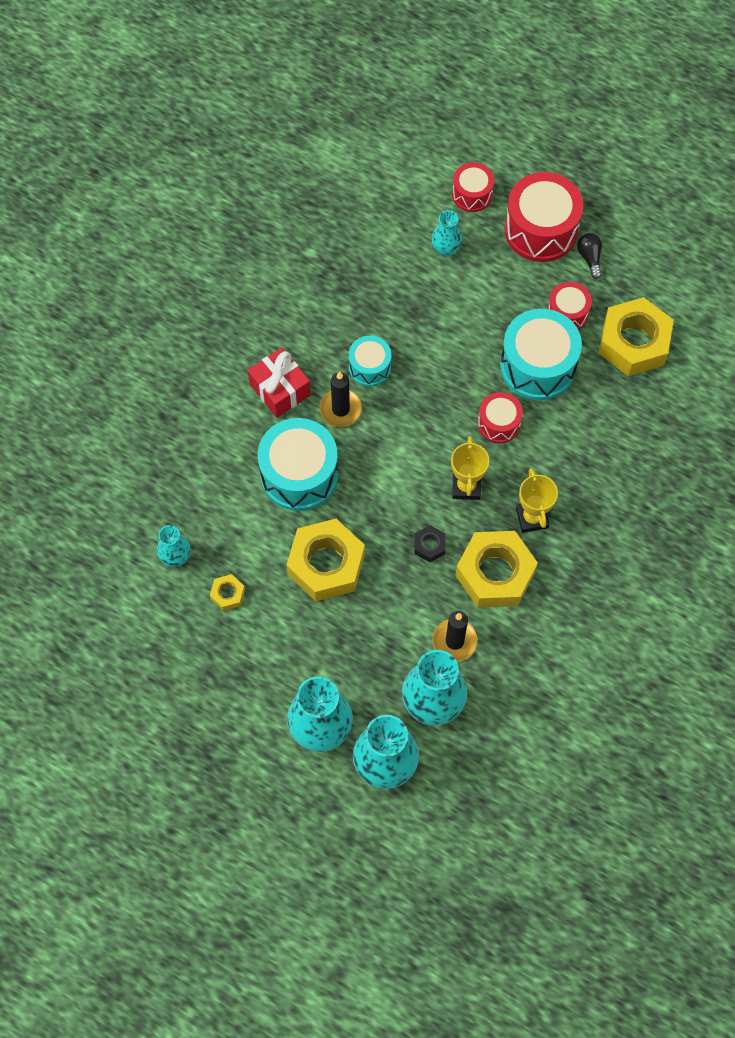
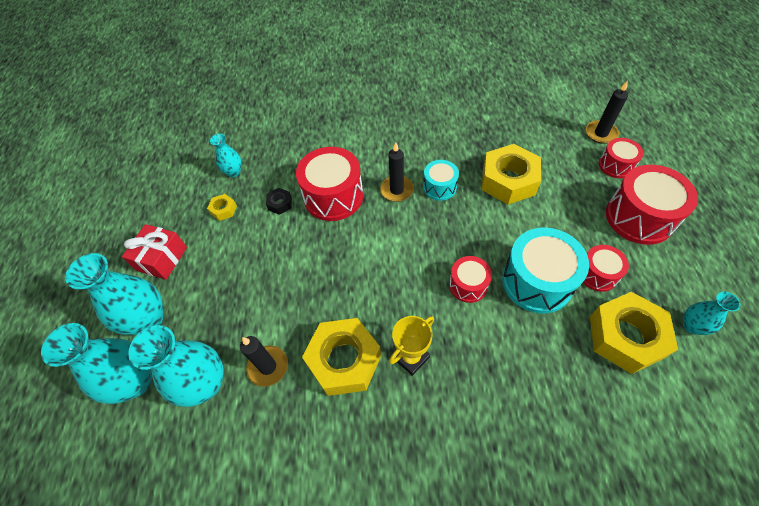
camera: 60 degrees right, 10 degrees down
(280, 389) = (383, 154): red gift -> red gift (162, 259)
(299, 474) = (333, 196): turquoise drum -> red drum
(326, 564) = (278, 248): yellow nut -> yellow nut (508, 180)
(424, 170) = (600, 133): none -> black candle
(429, 546) = (336, 300): black nut -> black nut (280, 204)
(446, 249) = (562, 175): turquoise vase -> turquoise vase (692, 326)
(466, 487) = (400, 295): yellow trophy -> none
(590, 258) = (655, 260): black light bulb -> none

